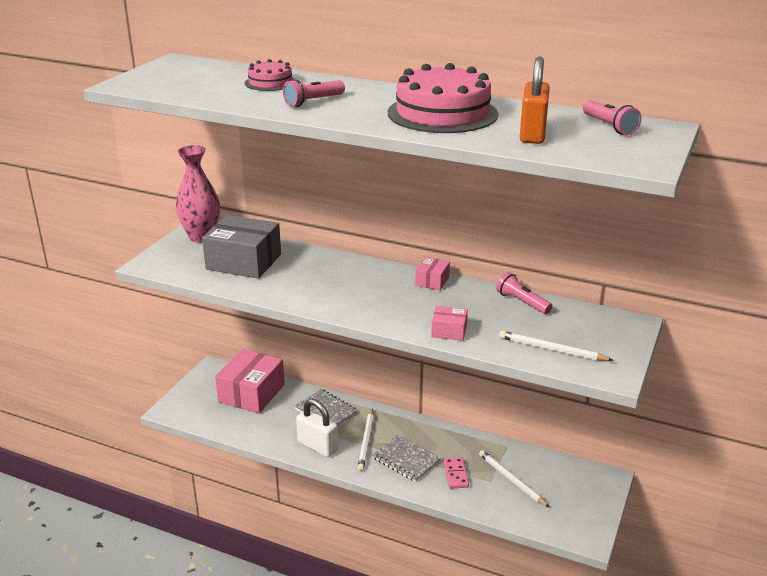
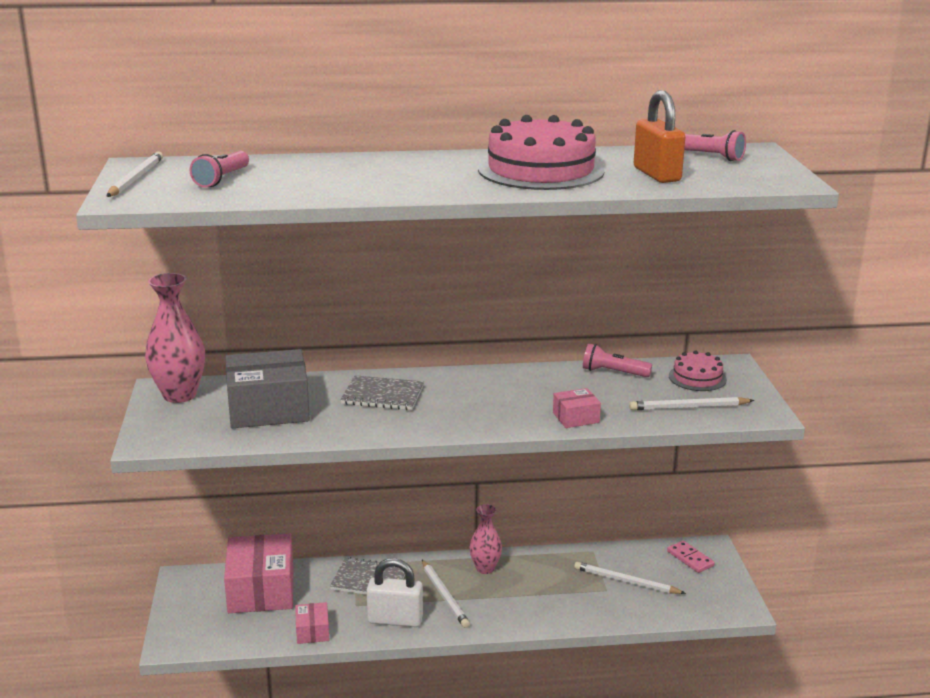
camera: 30 degrees left, 5 degrees down
(158, 70) = (135, 178): none -> white pencil
(270, 82) = (301, 170): pink cake -> pink cake (697, 378)
(313, 102) = (388, 181): pink flashlight -> pink flashlight (222, 179)
(406, 459) = (504, 599): grey notebook -> grey notebook (382, 395)
(413, 431) = (485, 568): none -> pink vase
(432, 281) = (503, 375): pink box -> pink box (312, 631)
(455, 474) = (567, 596): pink domino -> pink domino (690, 559)

